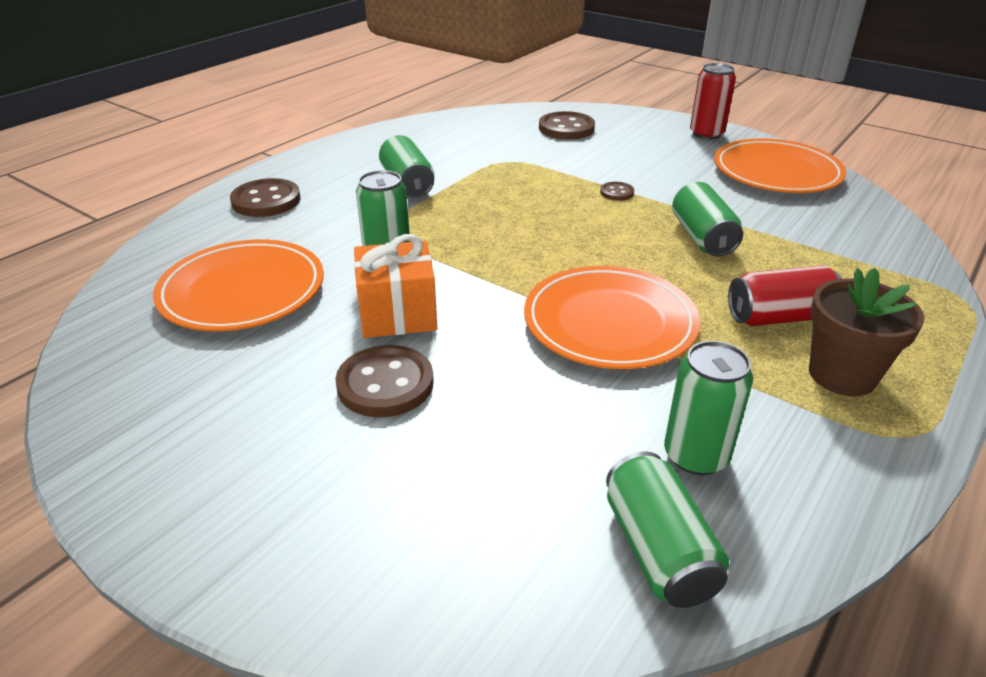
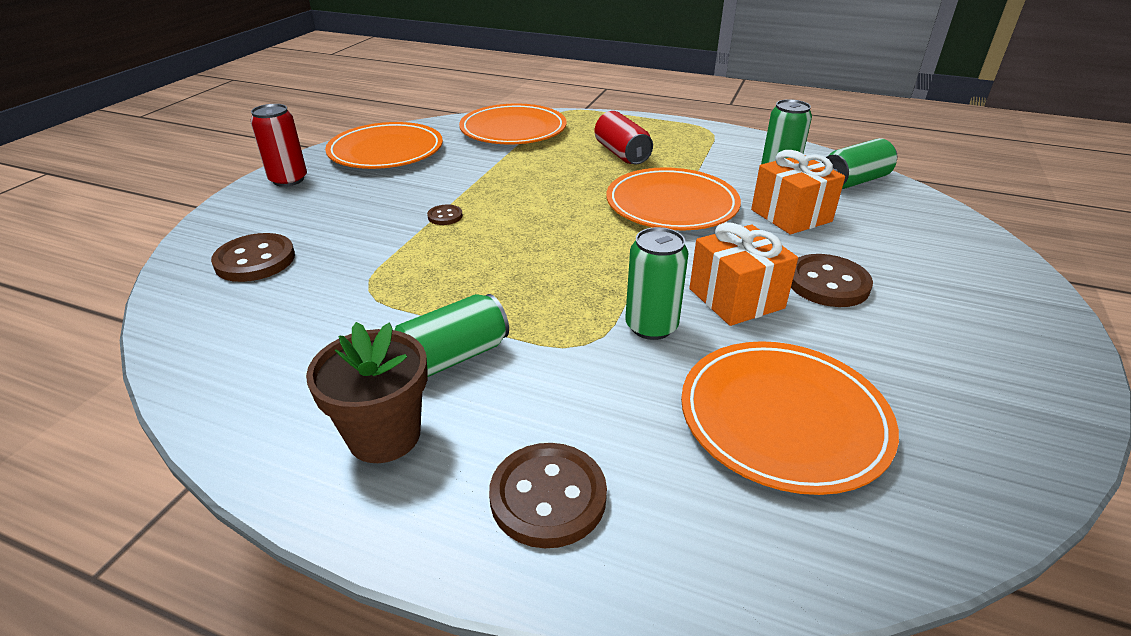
camera: 105 degrees left, 0 degrees up
(552, 416) = (791, 216): none -> orange gift
(702, 237) = (522, 177): green can -> none
(842, 375) = (670, 140): brown flower pot -> brown flower pot (384, 435)
(860, 247) = (513, 130): none -> orange plate

